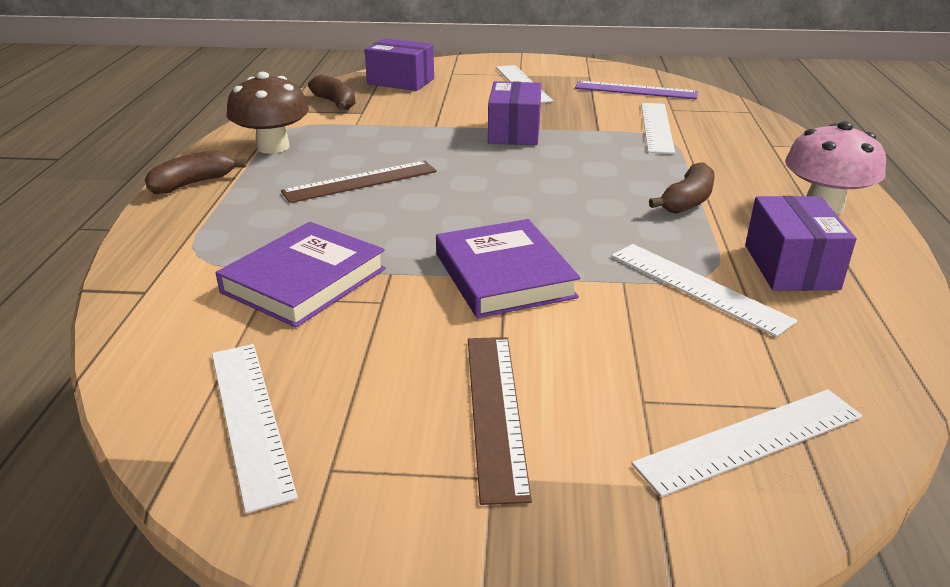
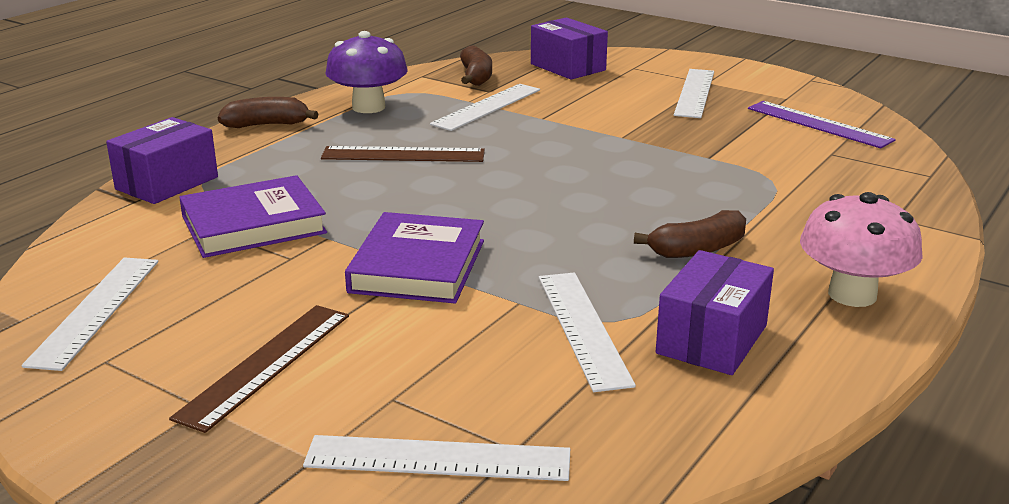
camera: 30 degrees right, 5 degrees down
(273, 147) = (368, 107): brown mushroom -> purple mushroom
(514, 132) = (613, 141): purple box -> purple box (167, 183)
(656, 127) = (781, 168): white ruler -> white ruler (487, 107)

